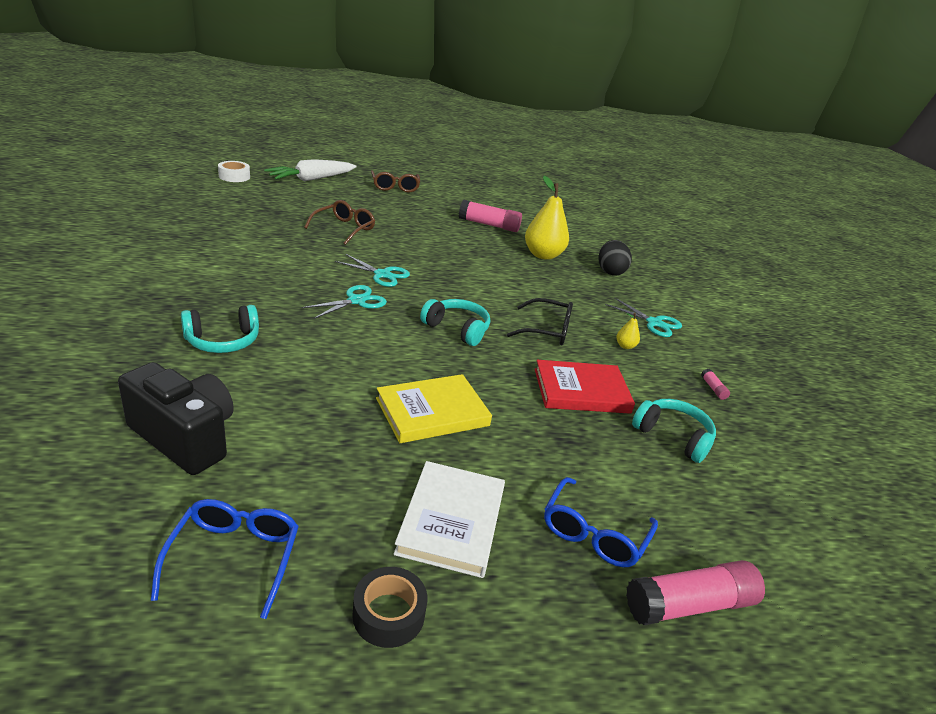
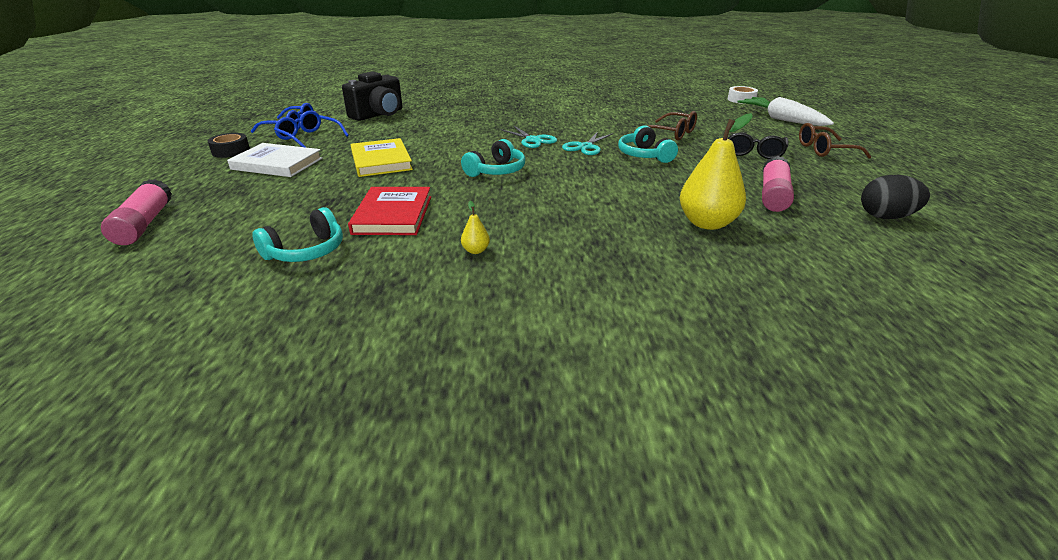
camera: 100 degrees right, 0 degrees up
(223, 341) = (469, 114): turquoise headphones -> turquoise headphones (644, 155)
(547, 330) = (502, 209): black glasses -> black glasses (752, 152)
(593, 534) = (230, 201): blue glasses -> blue glasses (309, 138)
(610, 271) = (697, 271): black egg -> black egg (886, 217)
(654, 323) = (540, 284): turquoise scissors -> none
(713, 388) = (377, 299): pink glue stick -> none

